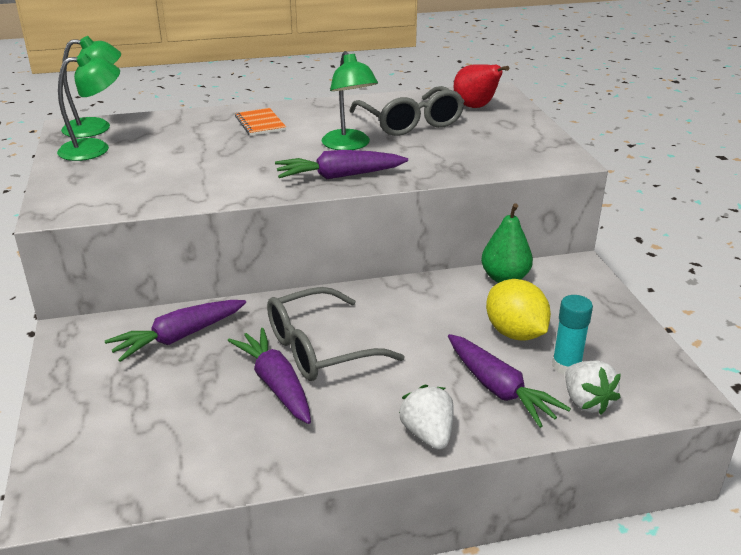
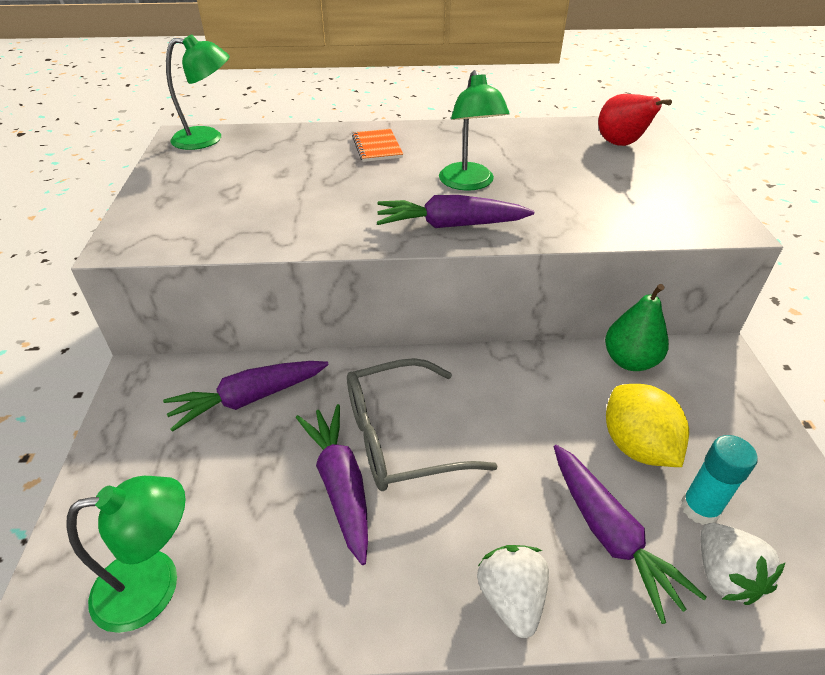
camera: 10 degrees right, 10 degrees up
(95, 149) = (196, 165): green lamp -> green lamp (154, 584)
(410, 122) = (543, 159): grey glasses -> none

